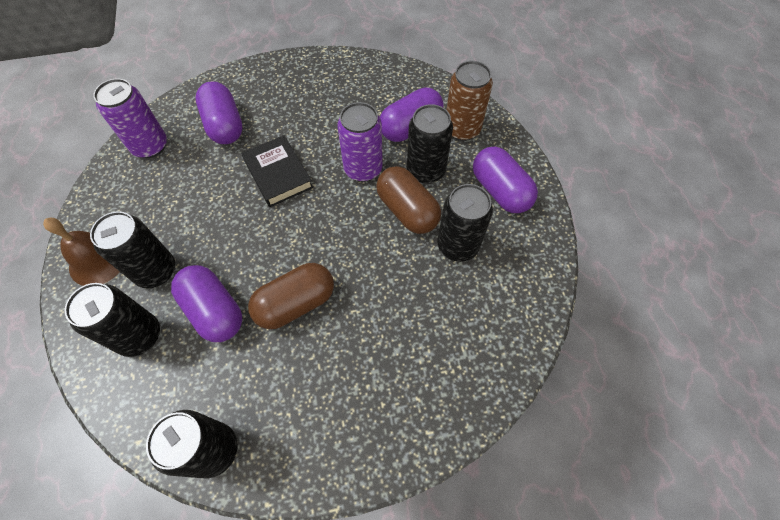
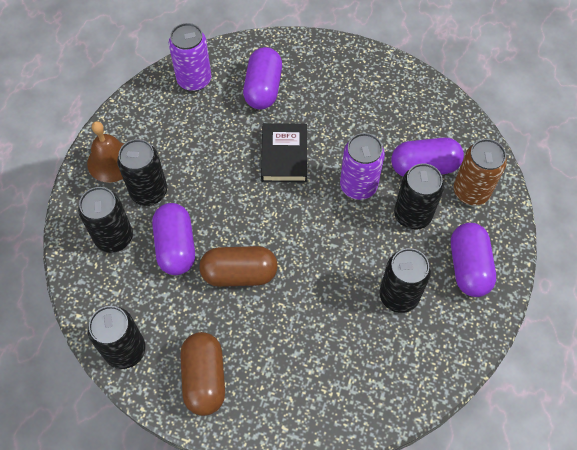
camera: 30 degrees right, 0 degrees up
(407, 210) = (374, 243): brown capsule -> brown capsule (204, 378)

